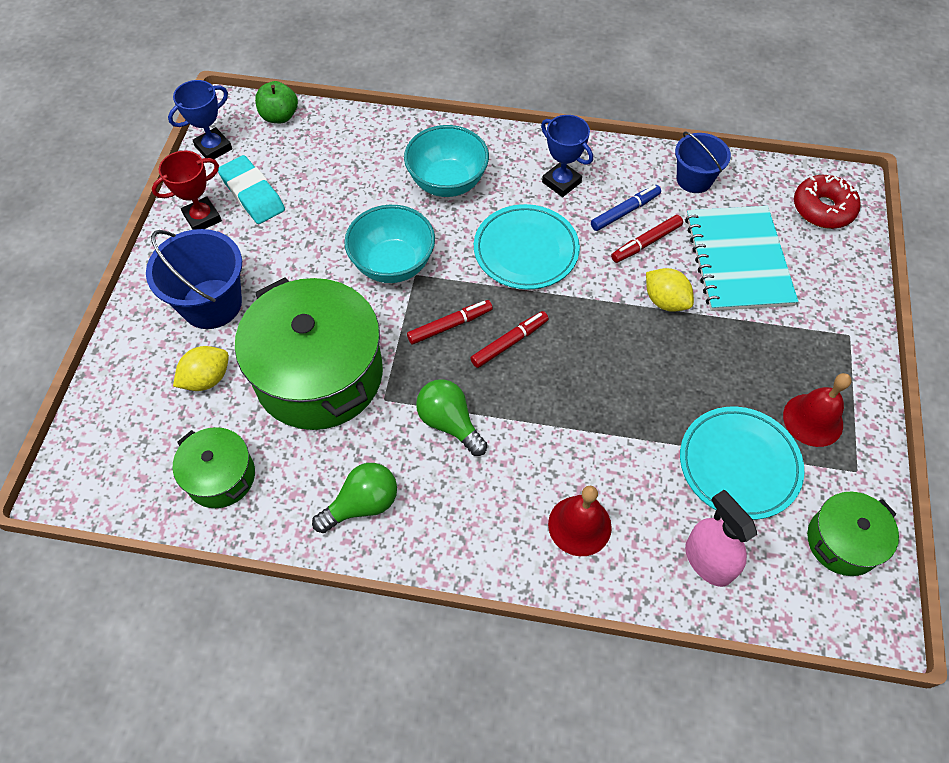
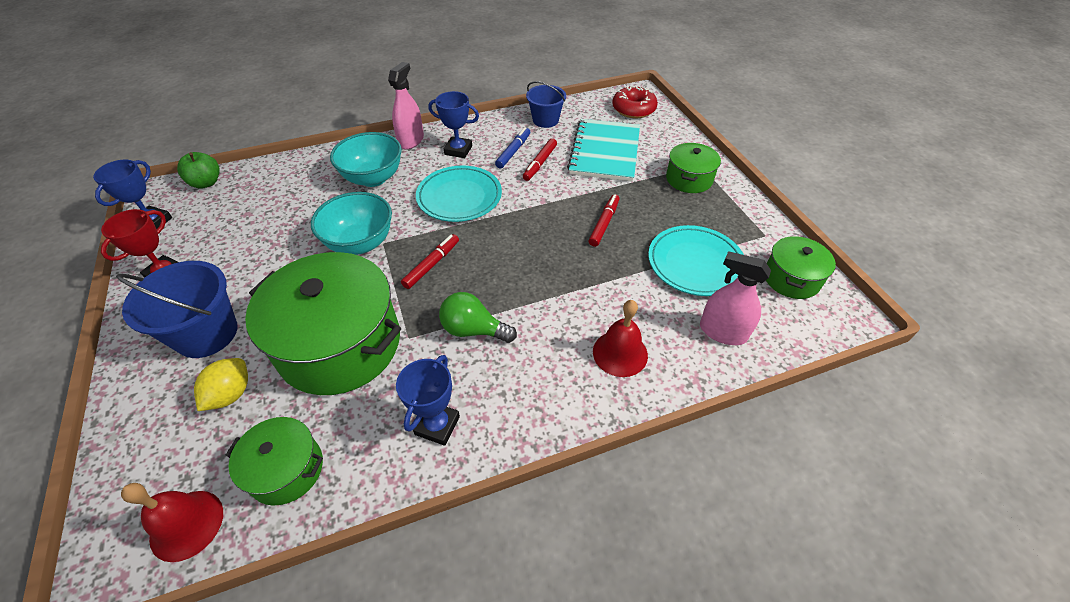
camera: 30 degrees left, 10 degrees down
(252, 194) = (207, 241): turquoise eraser -> none
(362, 504) = (437, 425): green light bulb -> blue trophy
(509, 343) = (485, 257): red marker -> red marker (604, 224)
(515, 145) = (411, 140): none -> pink spray bottle
(665, 301) = (576, 190): yellow lemon -> none
(738, 260) = (604, 152): turquoise notebook -> turquoise notebook turned 45 degrees clockwise
(813, 420) = (717, 218): red bell -> red bell (186, 525)
(818, 348) = (689, 179): none -> green pot

